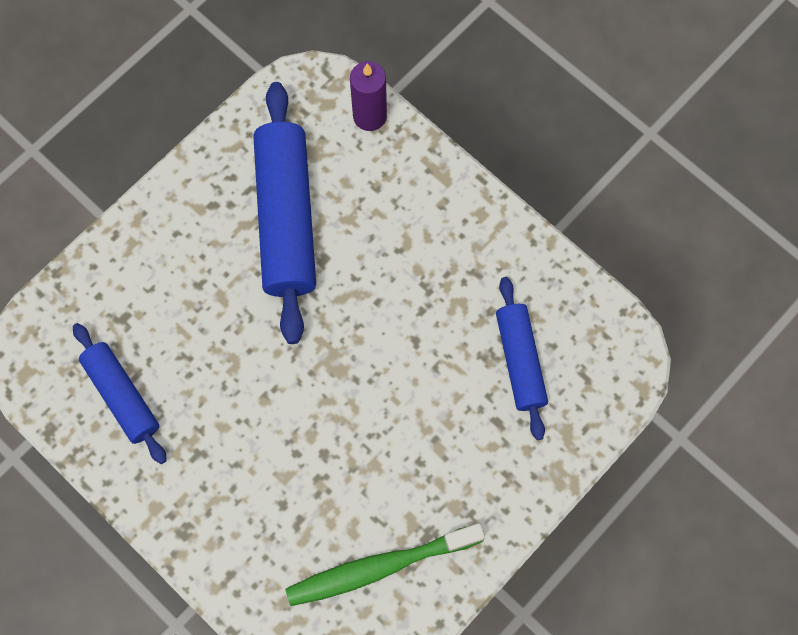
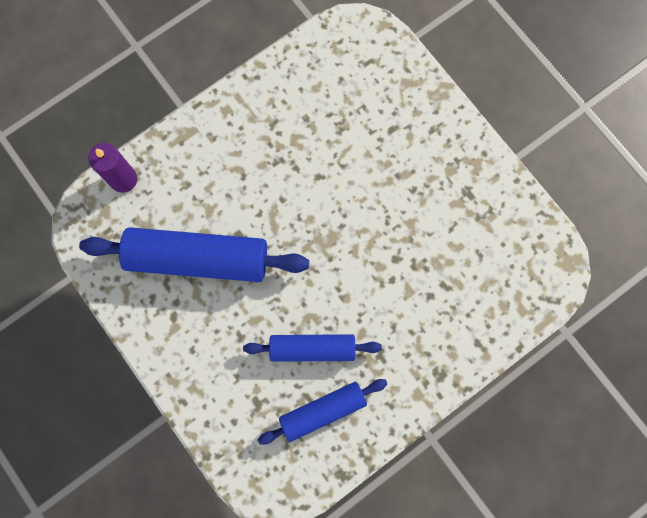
camera: 80 degrees left, 5 degrees up
(380, 566) = (486, 231): green toothbrush -> none
(520, 361) = (348, 104): blue rolling pin -> blue rolling pin (312, 348)

